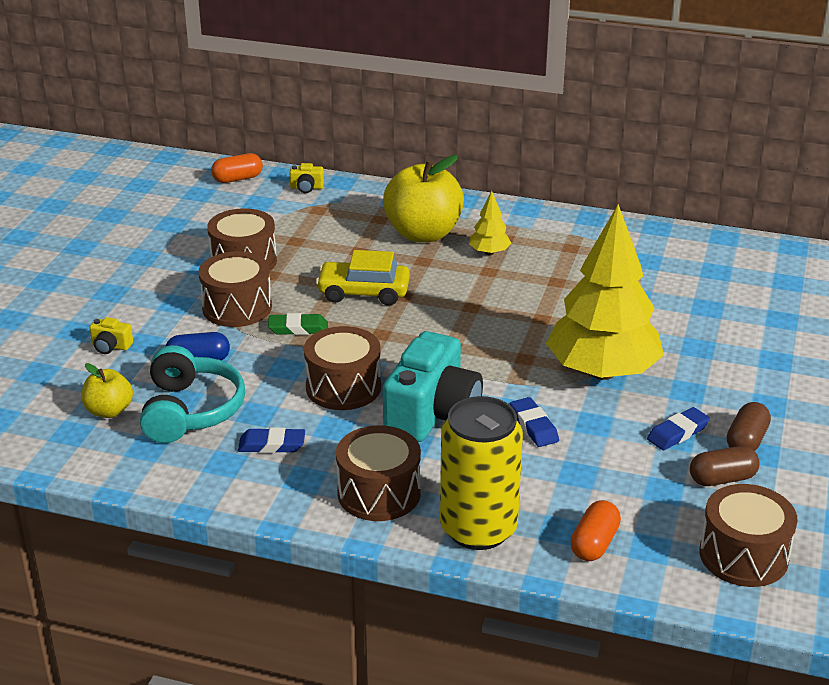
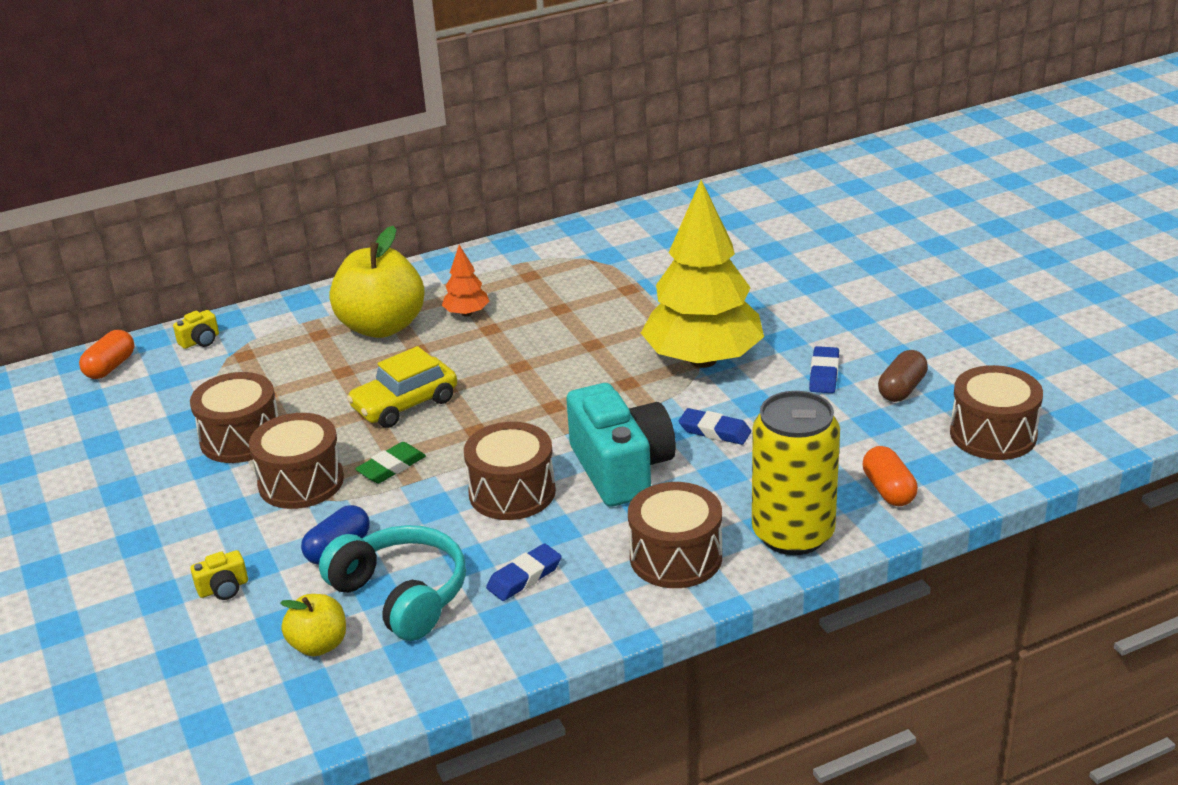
camera: 40 degrees left, 0 degrees up
(489, 252) = (467, 313): yellow tree -> orange tree
(746, 441) = (877, 352): brown capsule -> none

